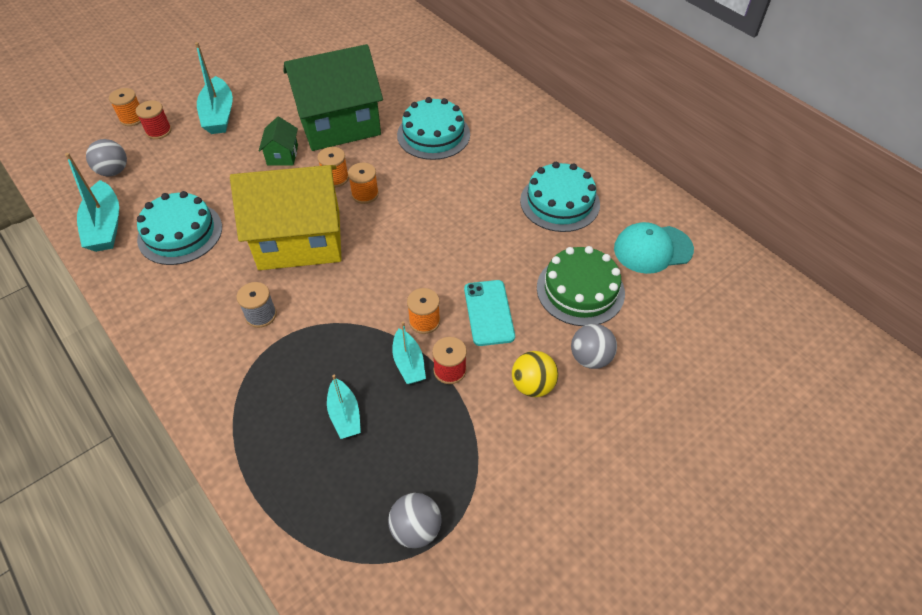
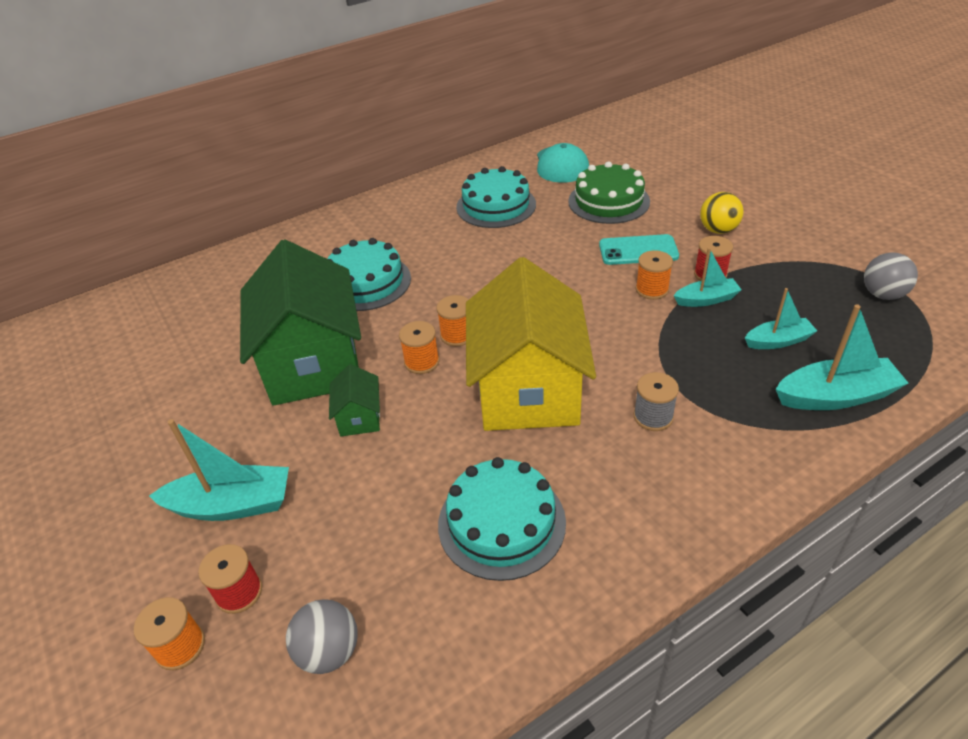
camera: 80 degrees left, 10 degrees down
(105, 226) = (472, 637): turquoise boat -> turquoise boat (835, 396)
(282, 155) = (359, 417): green house -> green house turned 75 degrees clockwise
(590, 358) = (684, 201): grey ball -> none

